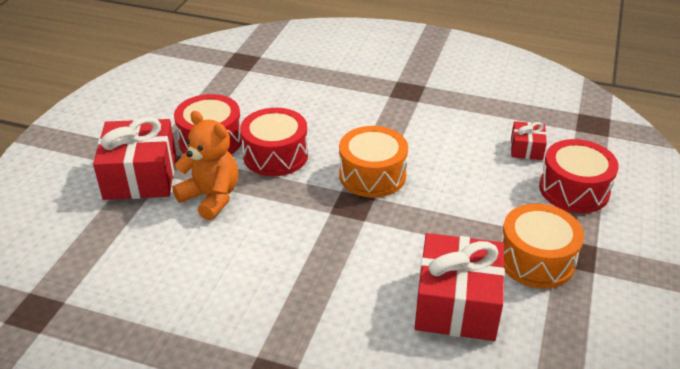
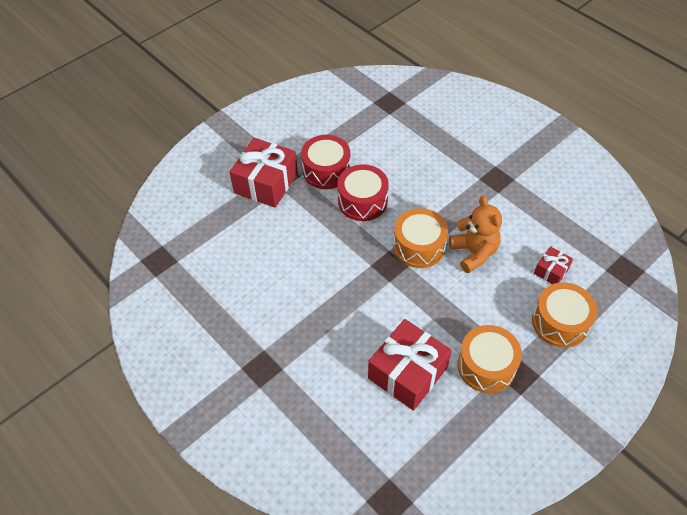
camera: 30 degrees right, 15 degrees up
(211, 197) = (301, 219): orange teddy bear -> orange teddy bear (474, 253)
(574, 190) = (560, 322): red drum -> orange drum

